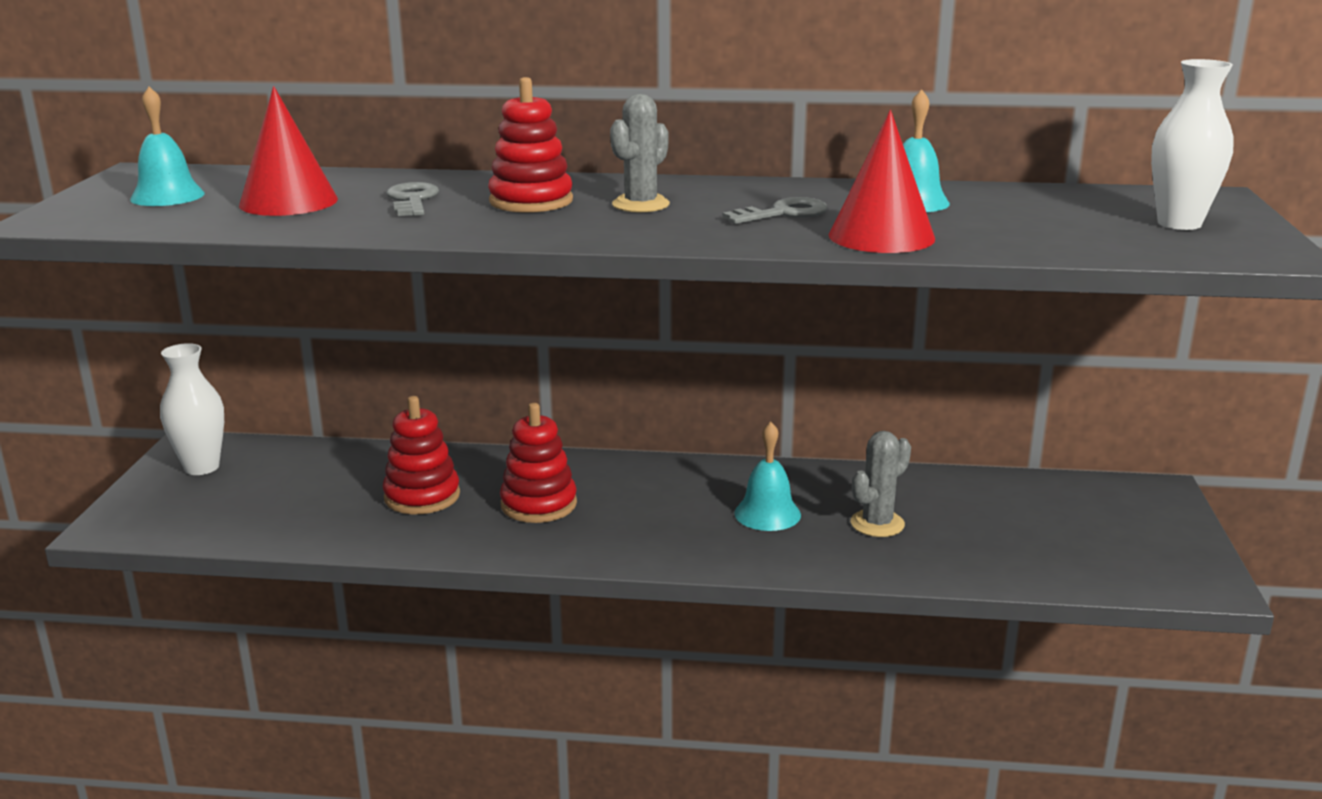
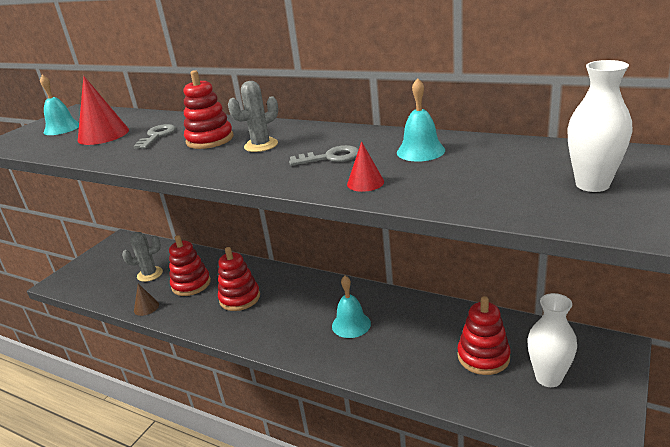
camera: 25 degrees right, 5 degrees up
(202, 467) = (115, 252): white vase -> white vase (548, 378)
(360, 539) = (146, 307): none -> brown cone
(877, 524) = (409, 343): grey cactus -> grey cactus (150, 274)
(881, 236) = (365, 183): red cone -> red cone, size x0.53
(996, 524) = (483, 357): none -> red stacking toy

